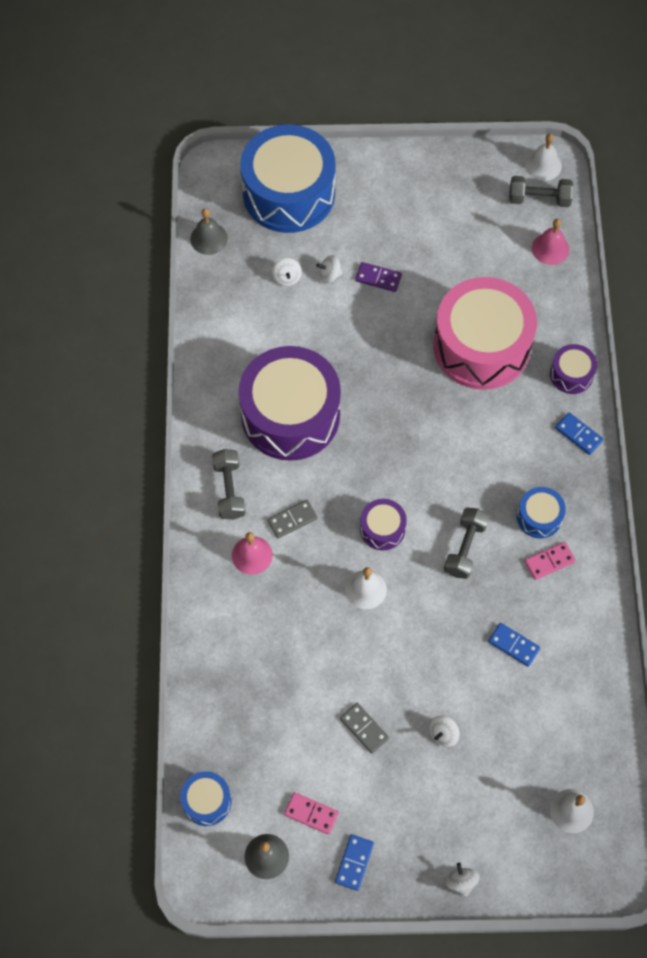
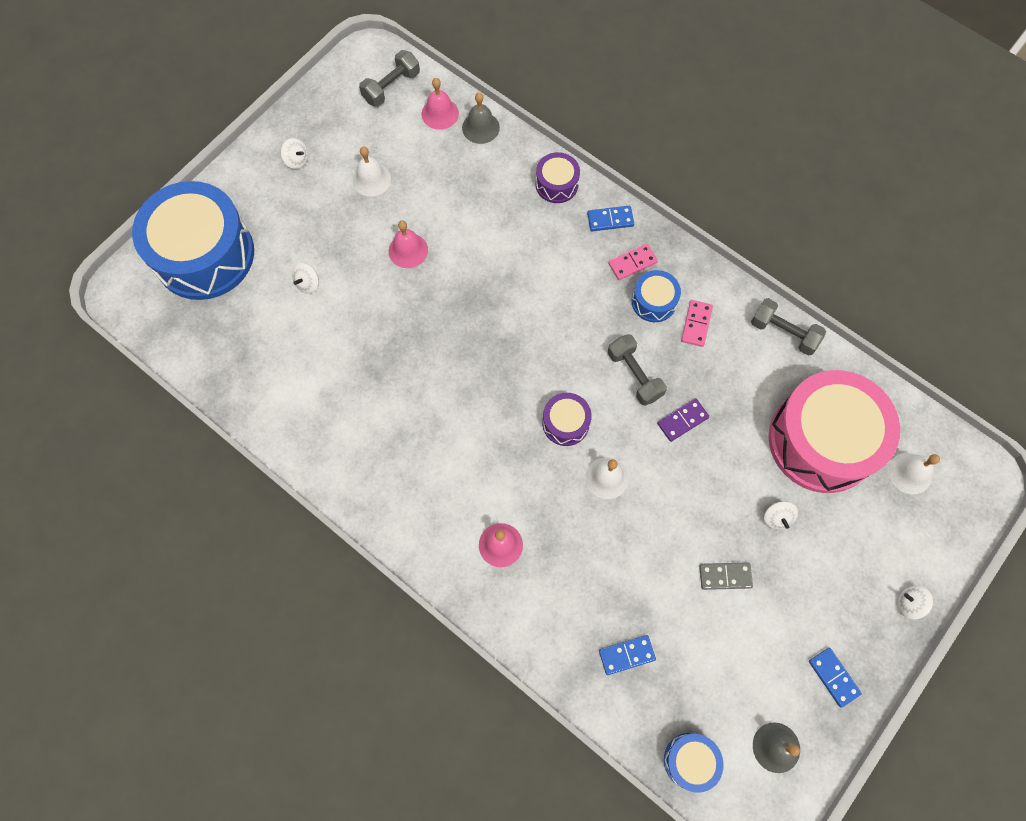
camera: 50 degrees left, 5 degrees up
(209, 238) = (181, 348): grey bell -> grey bell (480, 127)
(229, 490) = (426, 516): grey dumbbell -> grey dumbbell (783, 332)
(287, 278) = (279, 317): white spinning top -> white spinning top (297, 160)
(290, 415) = (403, 413): purple drum -> none
(292, 520) = (497, 487): grey domino -> none
(311, 813) = (766, 679): pink domino -> pink domino (632, 263)
(378, 278) = (346, 250): purple domino -> purple domino (682, 420)
(417, 317) = (408, 250): none -> pink bell
(481, 346) = (475, 225): pink drum -> pink drum (822, 441)
(513, 645) = (744, 405): blue domino -> blue domino (626, 655)
(543, 165) = (366, 61): white bell -> white bell (371, 179)

